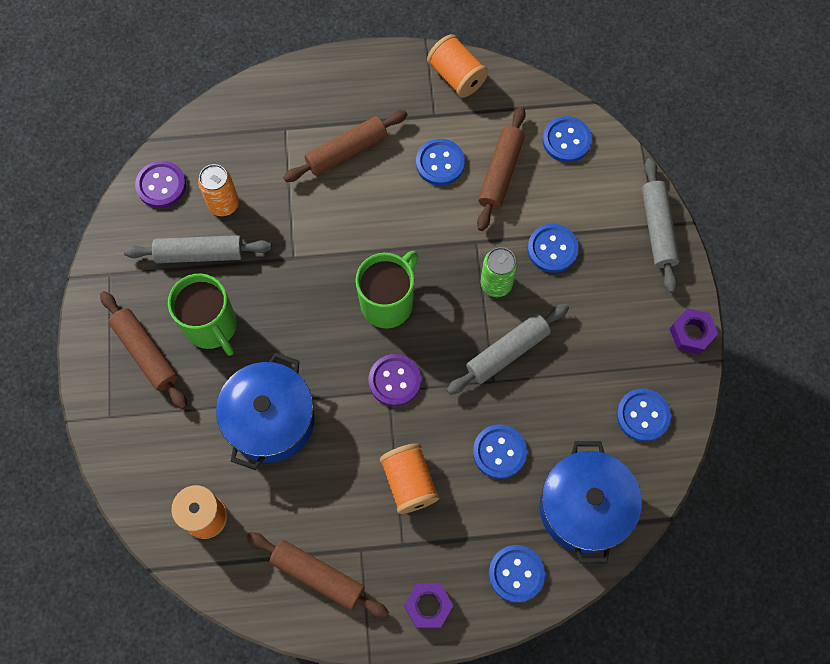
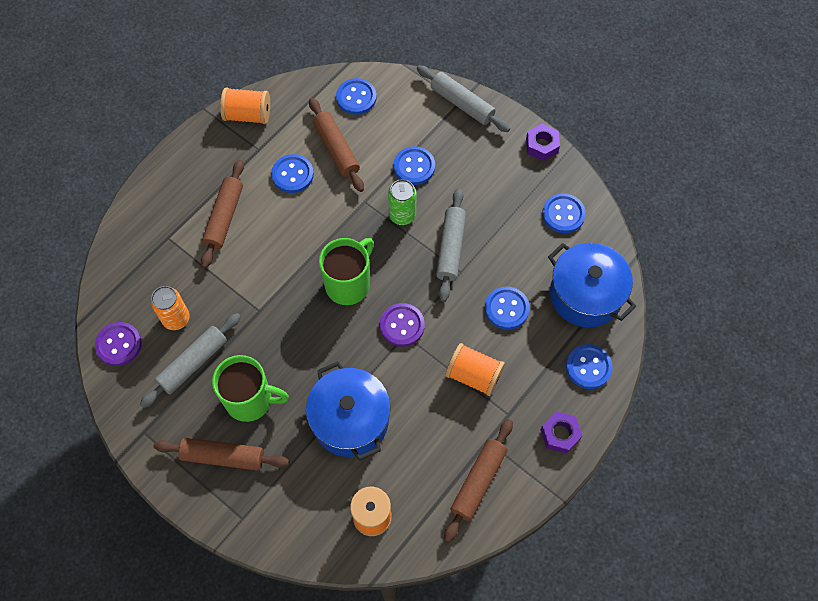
camera: 45 degrees left, 5 degrees down
(317, 575) = (478, 482): brown rolling pin -> brown rolling pin turned 45 degrees counterclockwise
(388, 302) = (348, 284): green mug -> green mug turned 45 degrees clockwise

